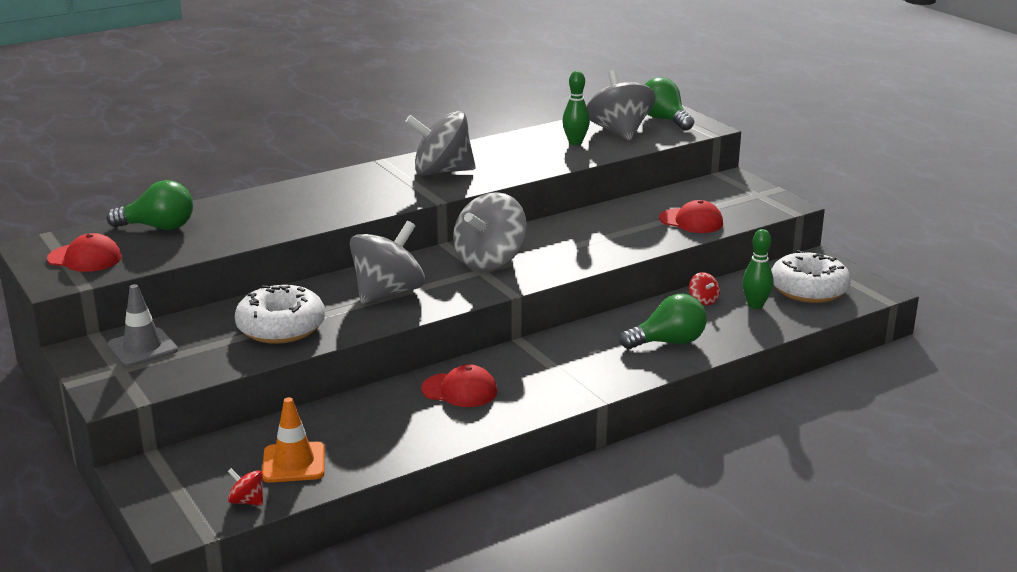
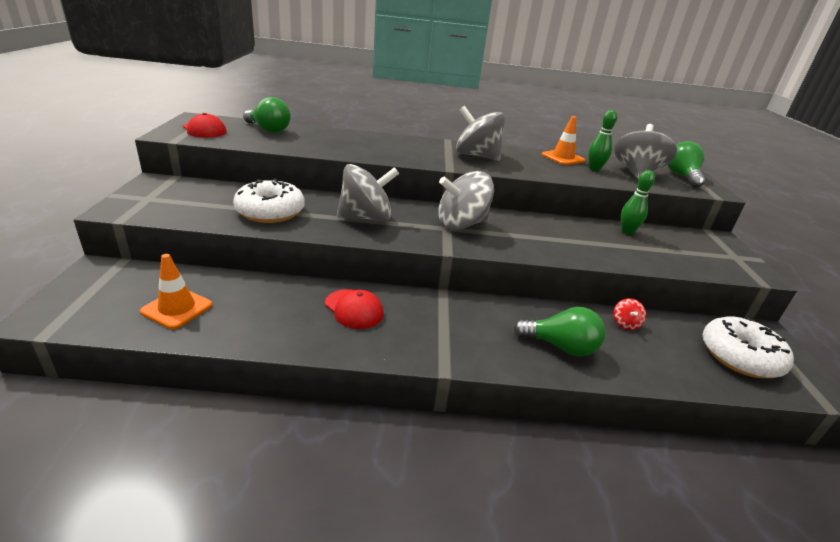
camera: 30 degrees right, 5 degrees up
(142, 348) = (182, 192): grey traffic cone -> none
(247, 501) = (107, 321): red spinning top -> none
(530, 139) = (562, 158): none -> orange traffic cone
(691, 221) = (654, 255): red cap -> none
(755, 305) = (673, 348): green bowling pin -> green bowling pin (627, 231)

